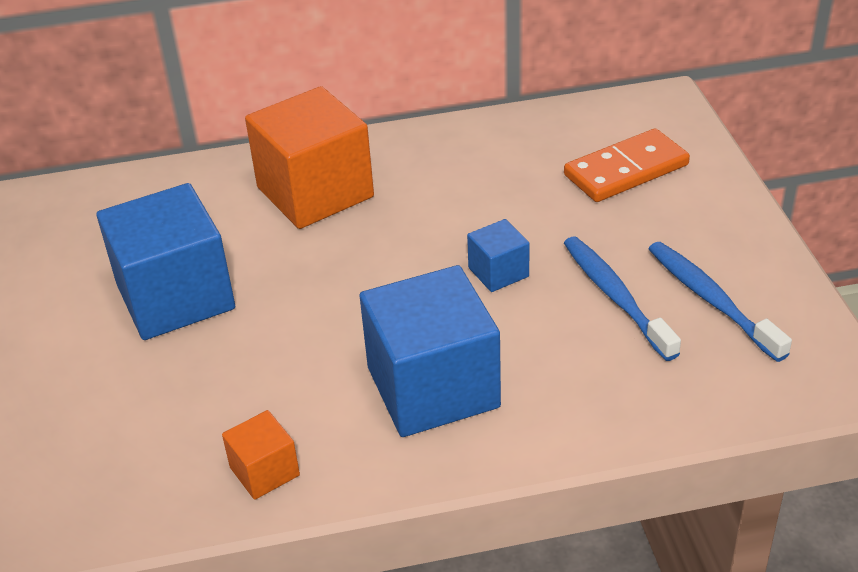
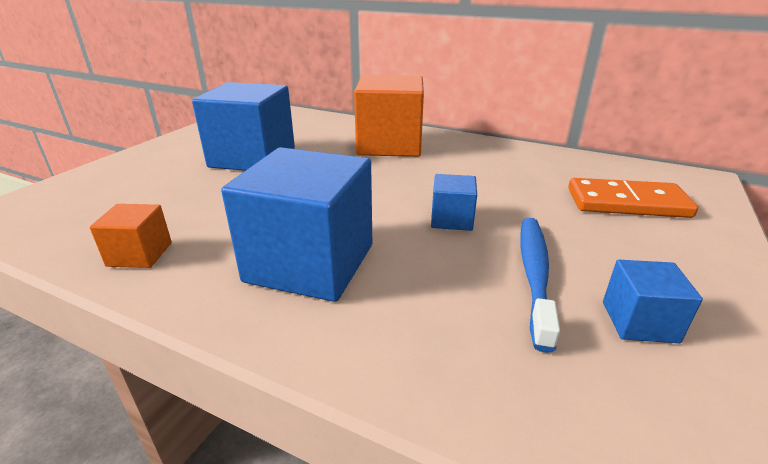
camera: 35 degrees right, 10 degrees down
(711, 300) = (639, 322): blue toothbrush -> blue cube

